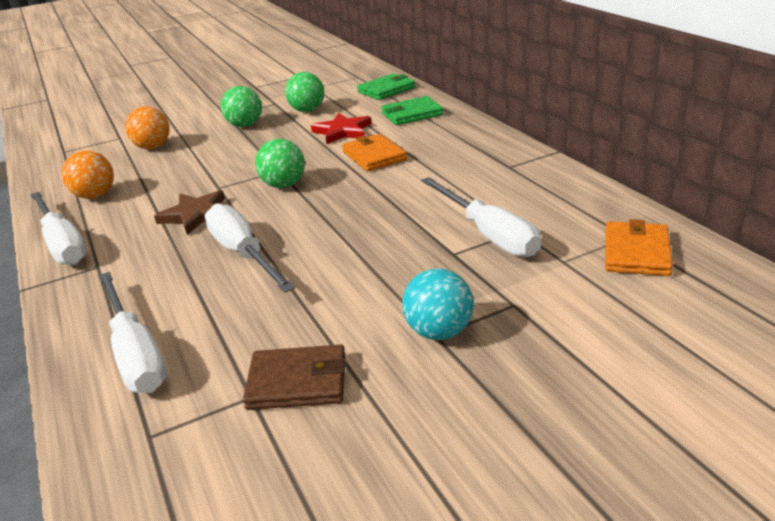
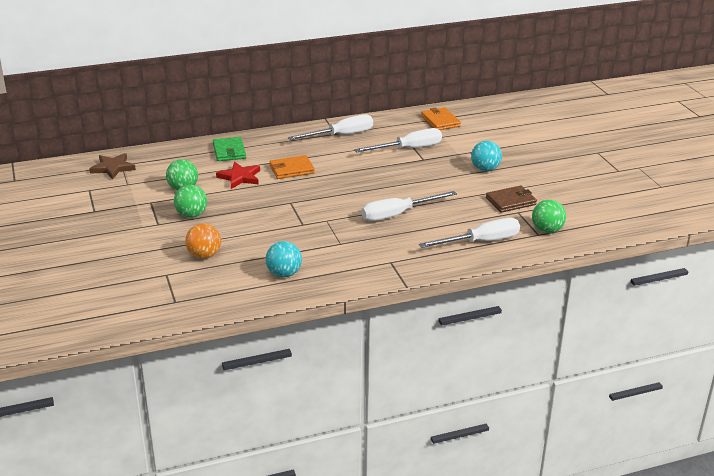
camera: 85 degrees left, 0 degrees up
(62, 244) = (354, 279): white screwdriver -> white screwdriver (341, 135)
(95, 196) = (284, 274): orange ball -> turquoise ball
(196, 215) = (340, 231): brown star -> brown star (112, 168)
(284, 185) = (315, 201): green ball -> green ball (547, 230)
(297, 382) = (511, 201): brown wallet -> brown wallet turned 60 degrees clockwise
(386, 90) = (168, 156): green wallet -> none
(636, 252) = (440, 121): orange wallet -> orange wallet turned 45 degrees clockwise

